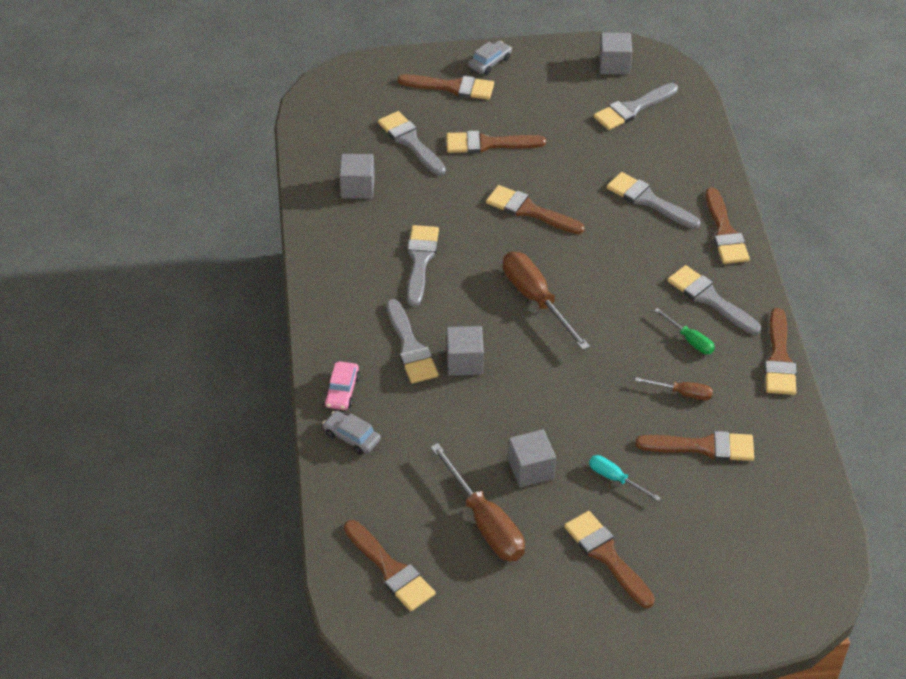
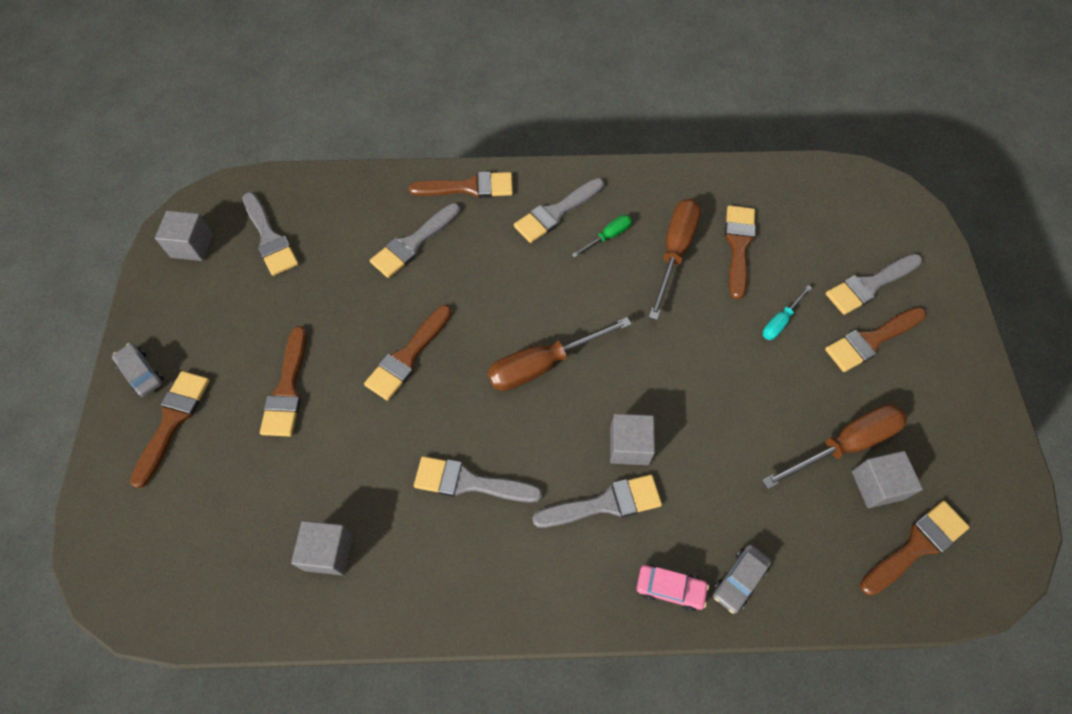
camera: 85 degrees left, 15 degrees up
(410, 142) = (259, 479): grey brush -> grey brush (869, 285)
(531, 469) = (773, 394): grey cube -> grey cube (877, 485)
(683, 393) = (674, 252): brown screwdriver -> brown screwdriver, size x1.91
(779, 358) = (633, 173): brown brush -> none

